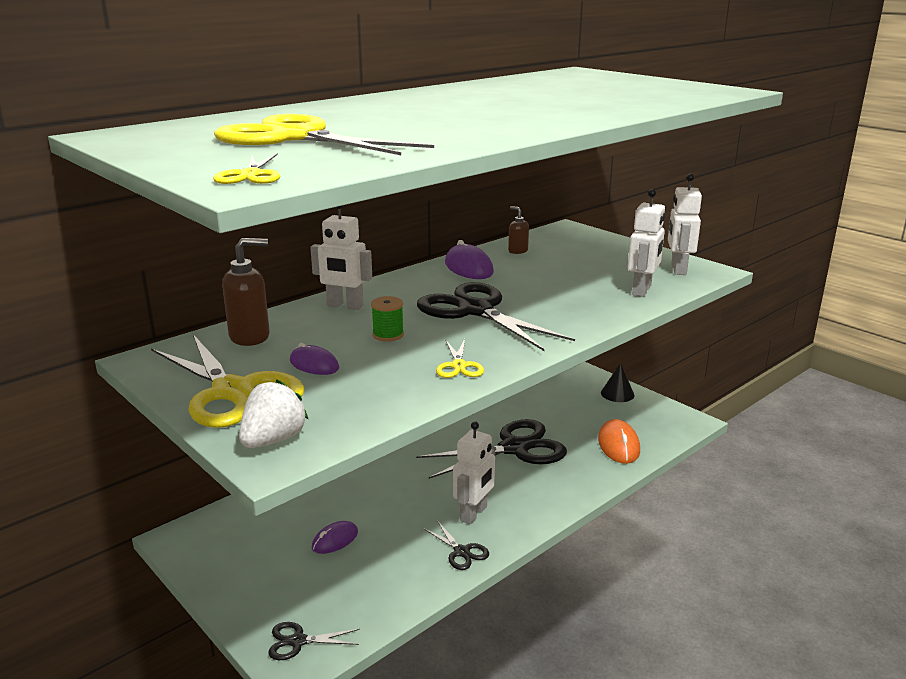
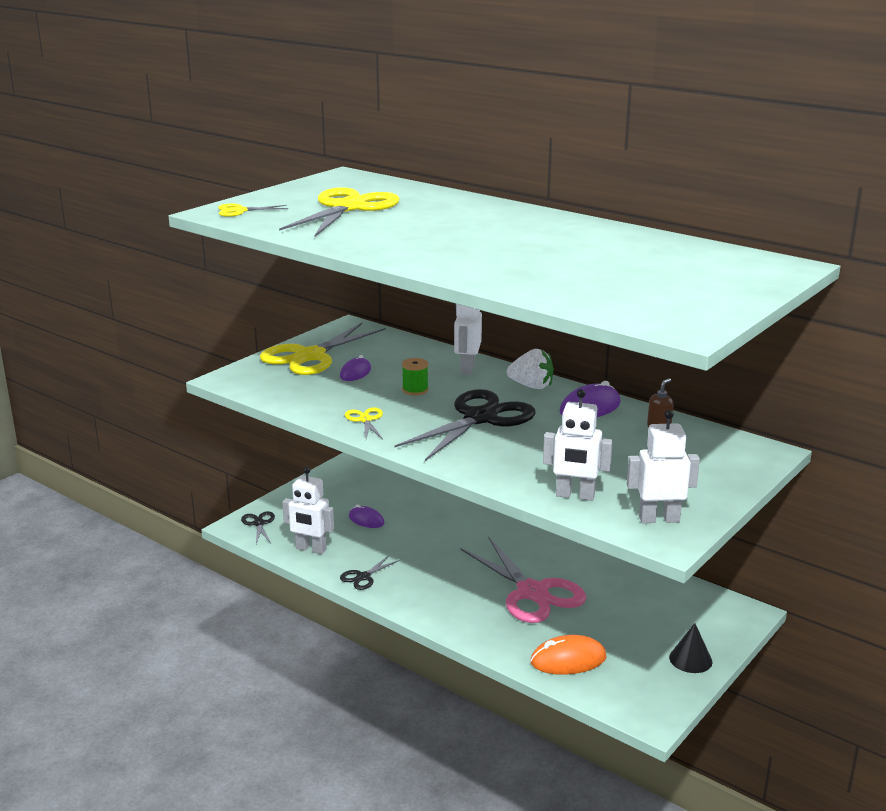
camera: 80 degrees right, 0 degrees up
(250, 337) = (396, 347): brown soap dispenser -> none
(273, 440) = (249, 376): white strawberry -> white strawberry (531, 386)
(459, 366) = (365, 420): yellow scissors -> yellow scissors turned 90 degrees clockwise
(474, 514) = (416, 578): white robot -> white robot (311, 549)
(514, 448) = (532, 592): black scissors -> pink scissors

